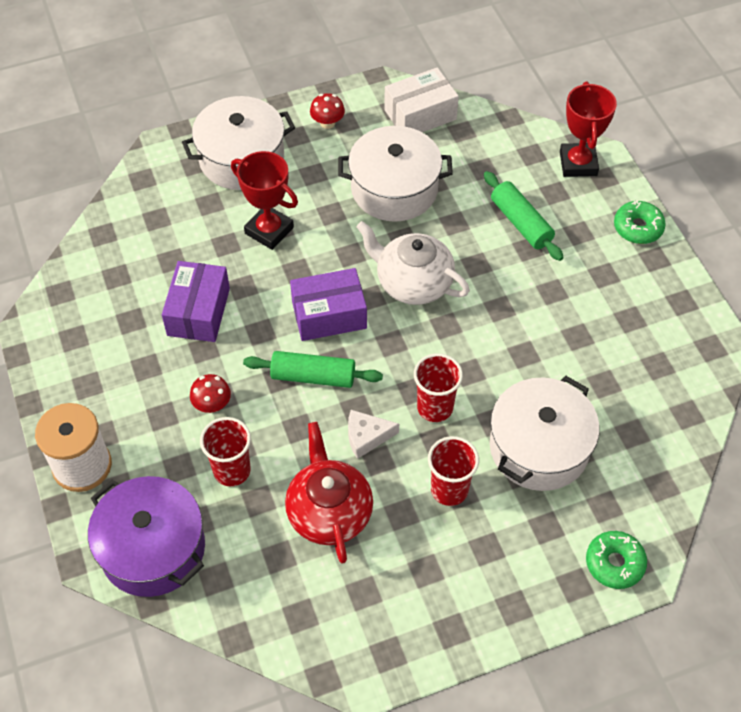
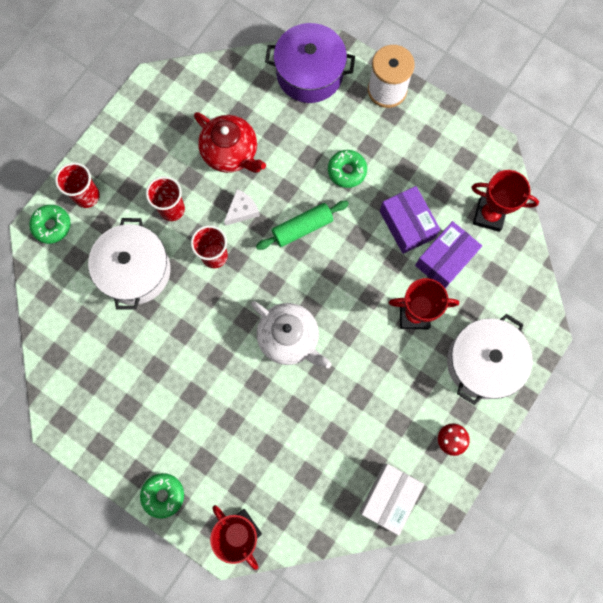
camera: 145 degrees right, 20 degrees up
(107, 269) = (489, 215): none -> red trophy
(212, 404) = (347, 171): red mushroom -> green donut
(232, 470) = (303, 140): red cup -> red cup (87, 196)
(329, 315) = (325, 277): purple box -> purple box (445, 259)
(394, 189) = (357, 410): white pot -> none
(413, 283) = (289, 338): white teapot -> white teapot turned 45 degrees clockwise
(521, 223) = (249, 441): green rolling pin -> none

